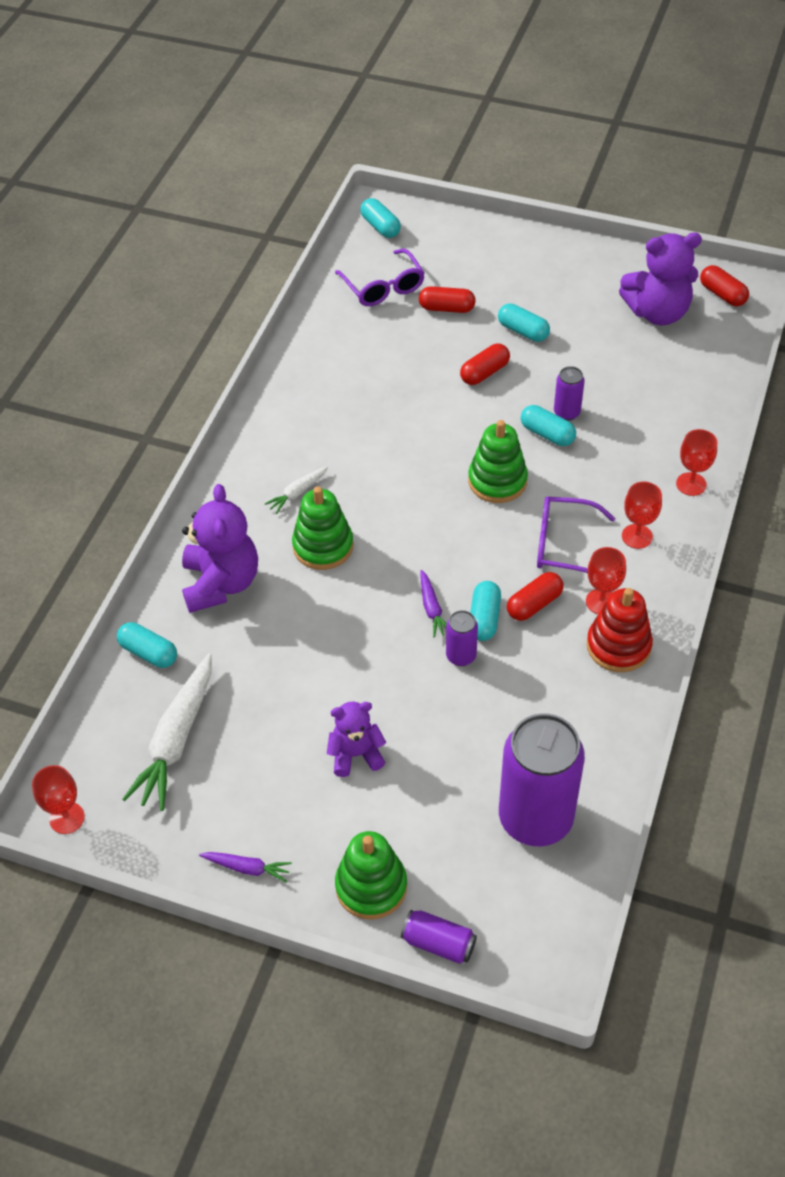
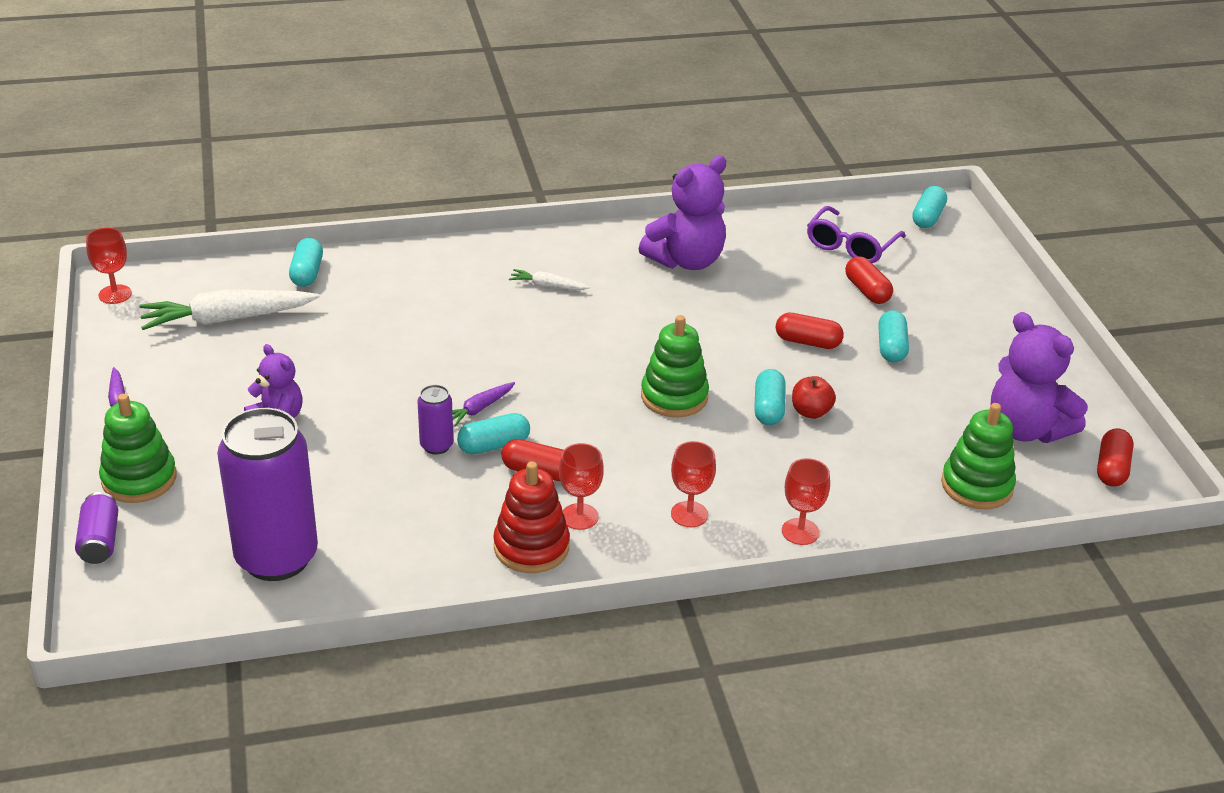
camera: 55 degrees right, 15 degrees down
(221, 583) = (410, 282): purple teddy bear -> purple teddy bear (686, 261)
(323, 546) = (498, 321): green stacking toy -> green stacking toy (976, 486)
(563, 545) = (631, 467): purple glasses -> none
(566, 413) = (810, 412): purple can -> red apple

